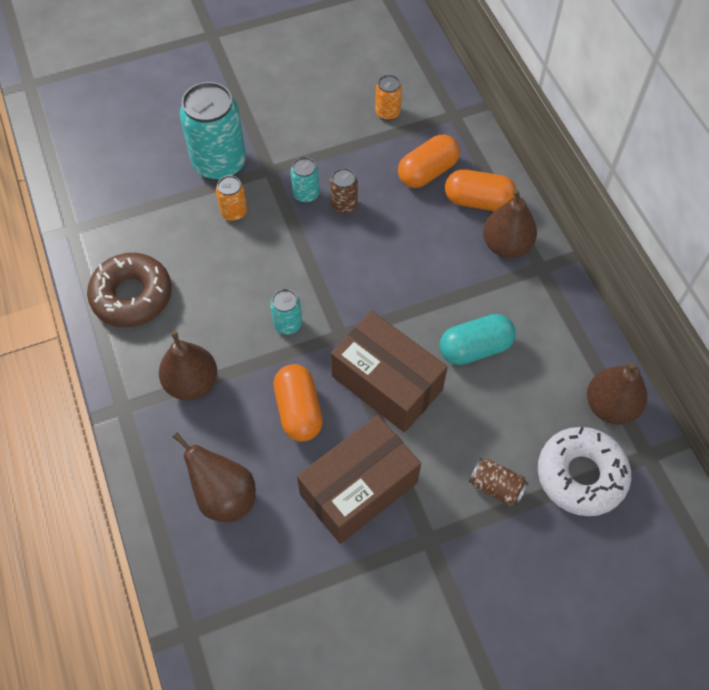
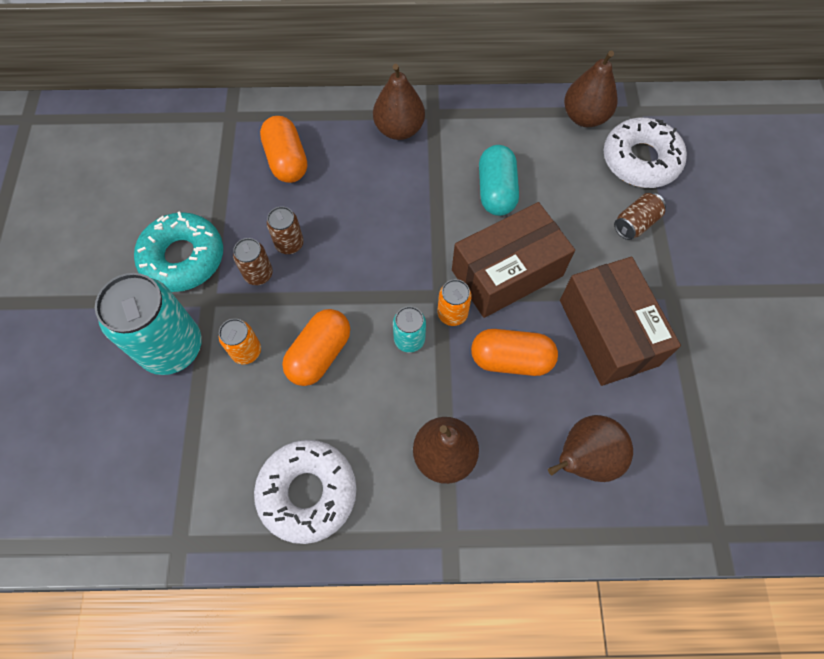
camera: 70 degrees left, 5 degrees up
(132, 296) = (307, 492): brown donut -> white donut
(300, 139) = (183, 258): none -> turquoise donut
(306, 194) = (258, 274): turquoise can -> brown can
(387, 113) = (195, 169): orange can -> orange can (452, 314)
(478, 201) = (340, 132): orange capsule -> orange capsule (319, 354)

